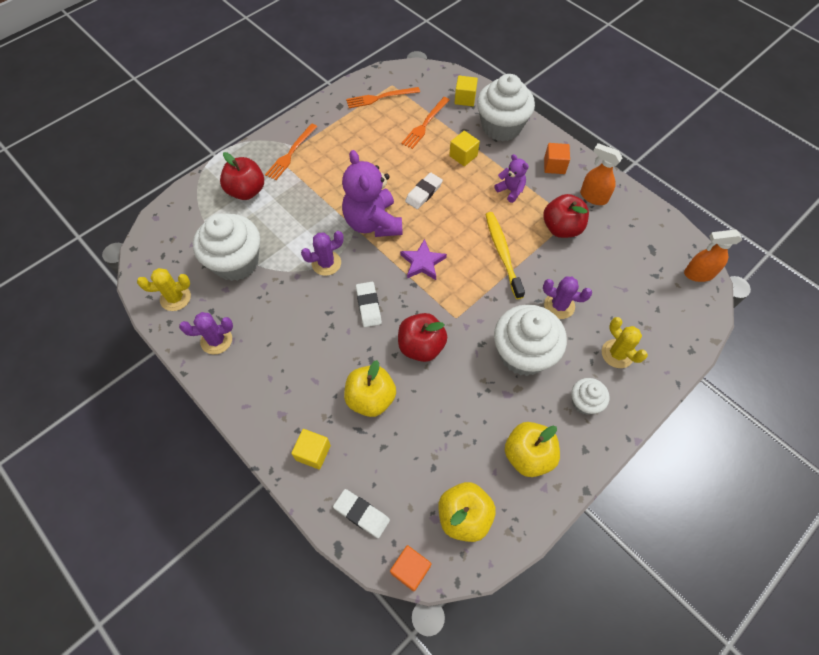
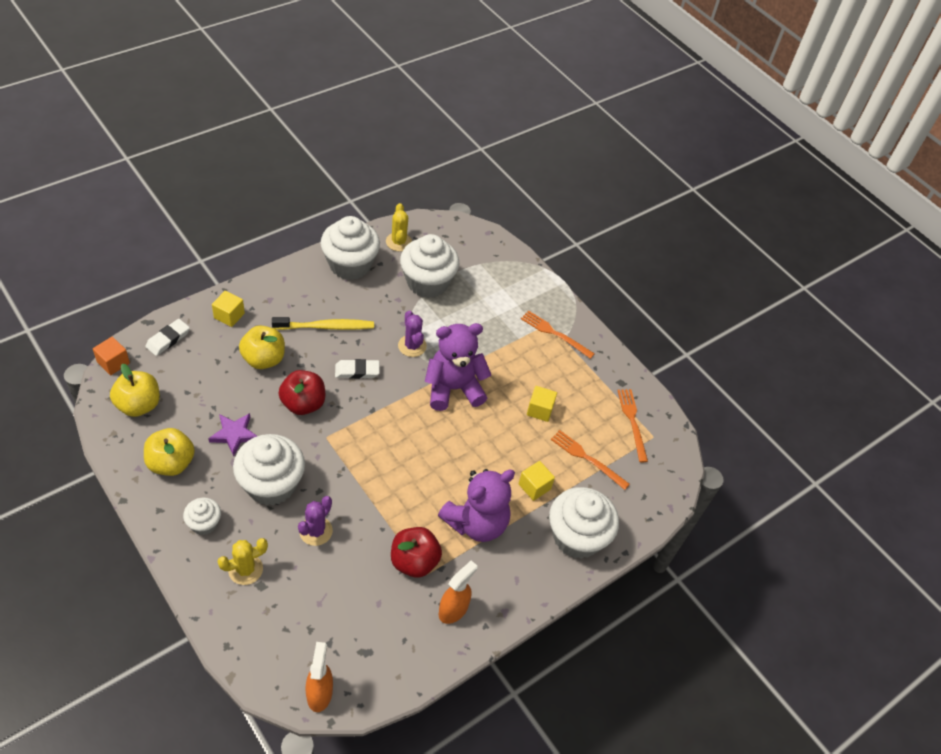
camera: 90 degrees right, 10 degrees down
(216, 340) = (350, 265): purple cactus -> white cupcake
(246, 191) = (509, 296): red apple -> none
(422, 262) = (396, 422): purple star -> purple star (234, 434)
(423, 193) = (485, 439): white eraser -> none
(465, 99) = (627, 508): yellow cube -> yellow cube (540, 410)
(502, 254) = (392, 494): yellow toothbrush -> yellow toothbrush (325, 327)
(510, 190) = (476, 523): purple teddy bear -> purple teddy bear, size x2.01
(554, 166) = (507, 579): orange cube -> none

